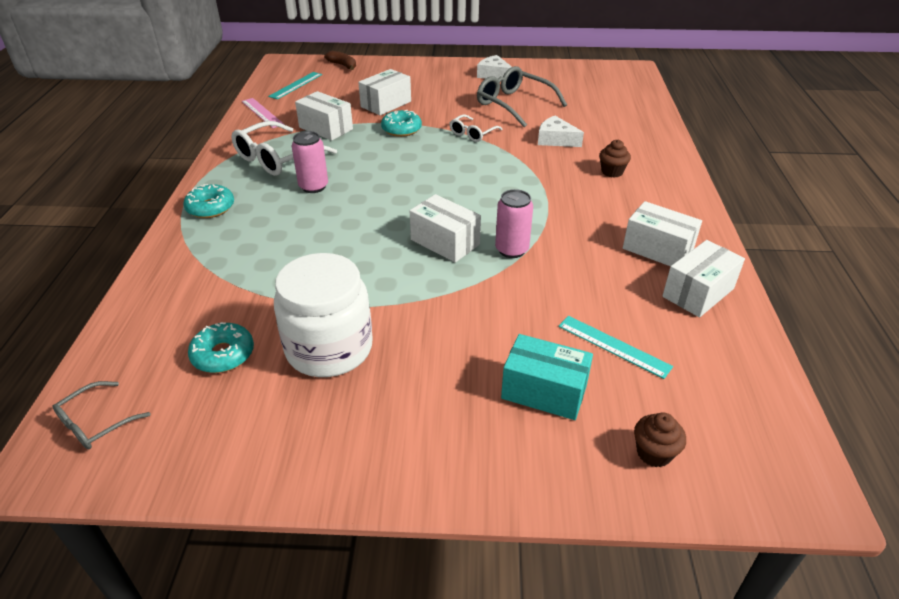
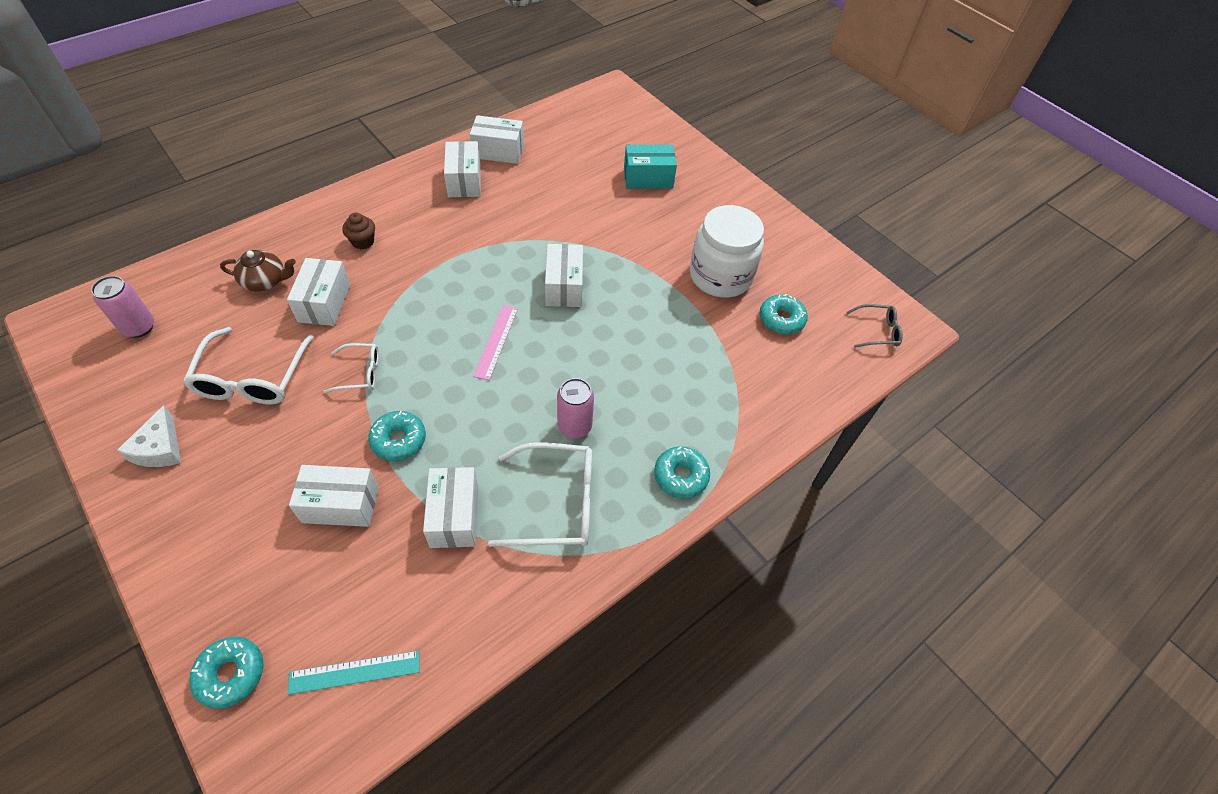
camera: 135 degrees left, 15 degrees up
(262, 113) = (471, 628): pink ruler -> pink ruler (496, 341)
(343, 65) = (231, 674): brown banana -> turquoise donut
(511, 250) = (537, 247): pink can -> pink can (139, 327)
(514, 104) = (252, 378): grey glasses -> white glasses
(544, 391) = (648, 178): turquoise box -> turquoise box turned 75 degrees counterclockwise
(555, 140) = (324, 303): white cheese -> white box
(603, 127) = (265, 281): none -> brown teapot
(614, 346) = (585, 167): turquoise ruler -> none
(654, 453) = (643, 132): brown cupcake -> none

